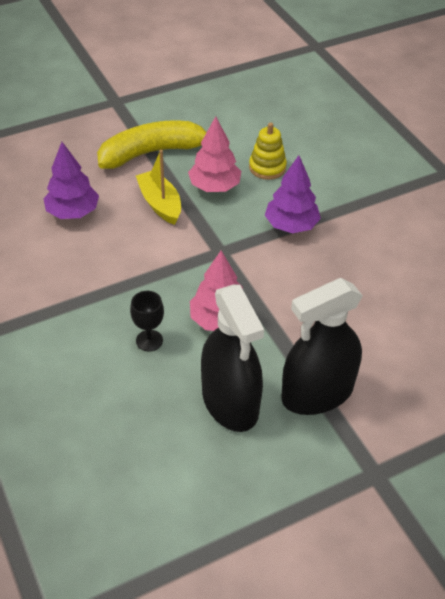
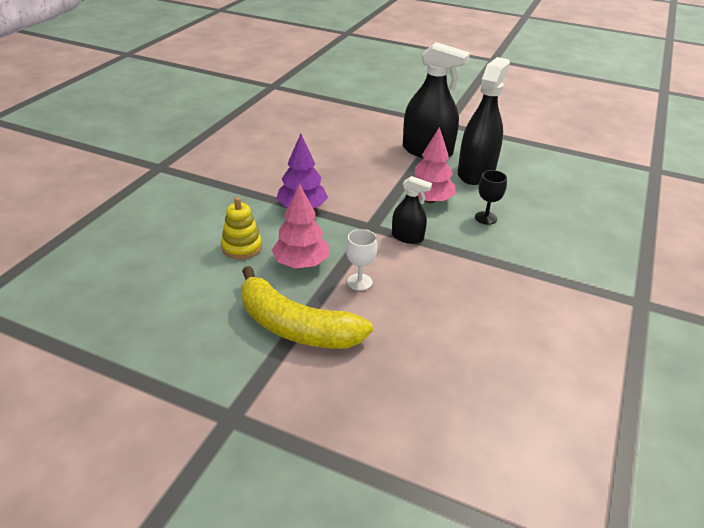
camera: 130 degrees left, 10 degrees down
(73, 212) = (436, 327): purple tree -> none
(160, 204) = (359, 282): yellow boat -> white goblet
(182, 264) = (407, 237): none -> black spray bottle

